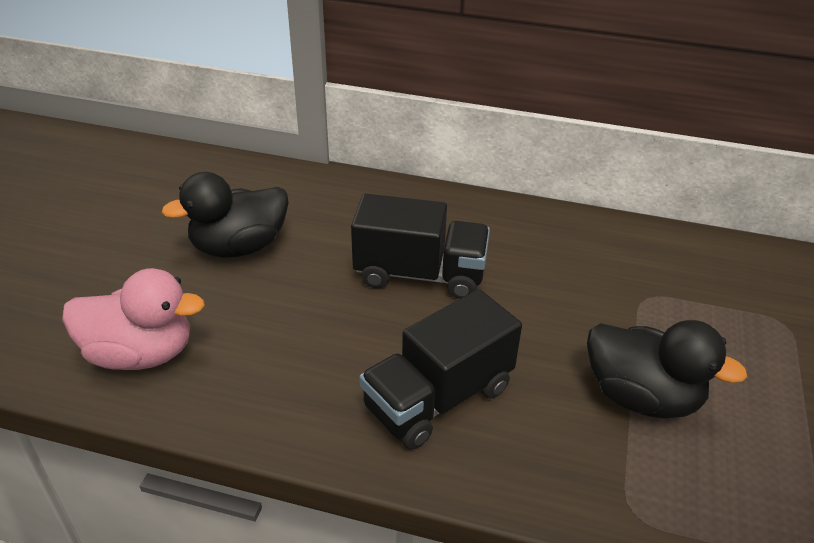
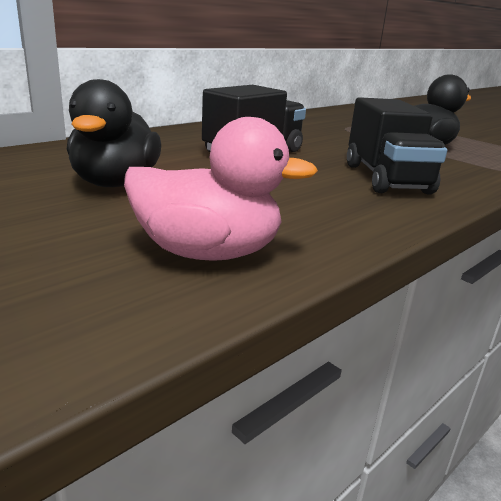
camera: 60 degrees left, 15 degrees down
(141, 353) = (208, 252): pink duck -> pink duck turned 60 degrees clockwise

